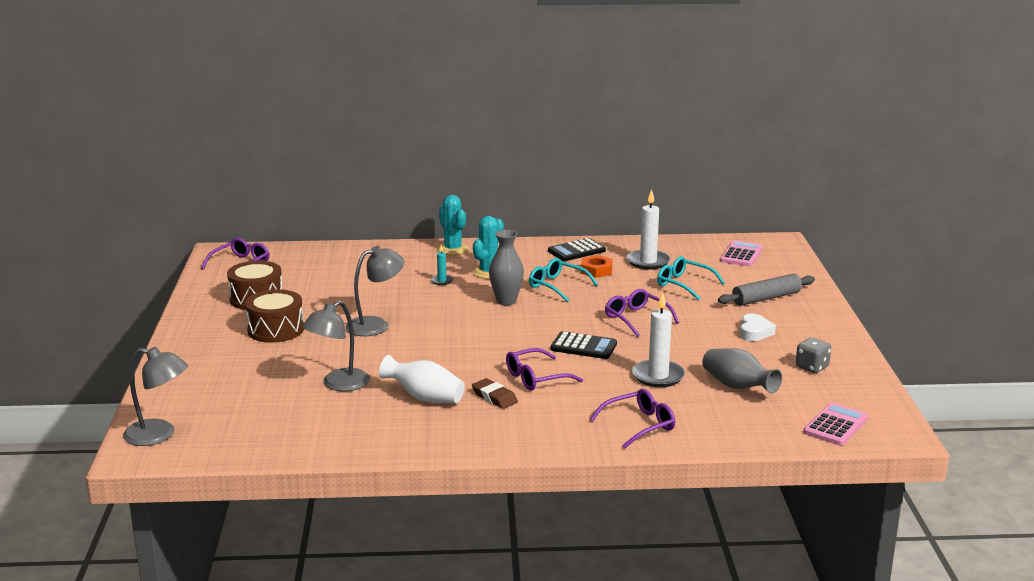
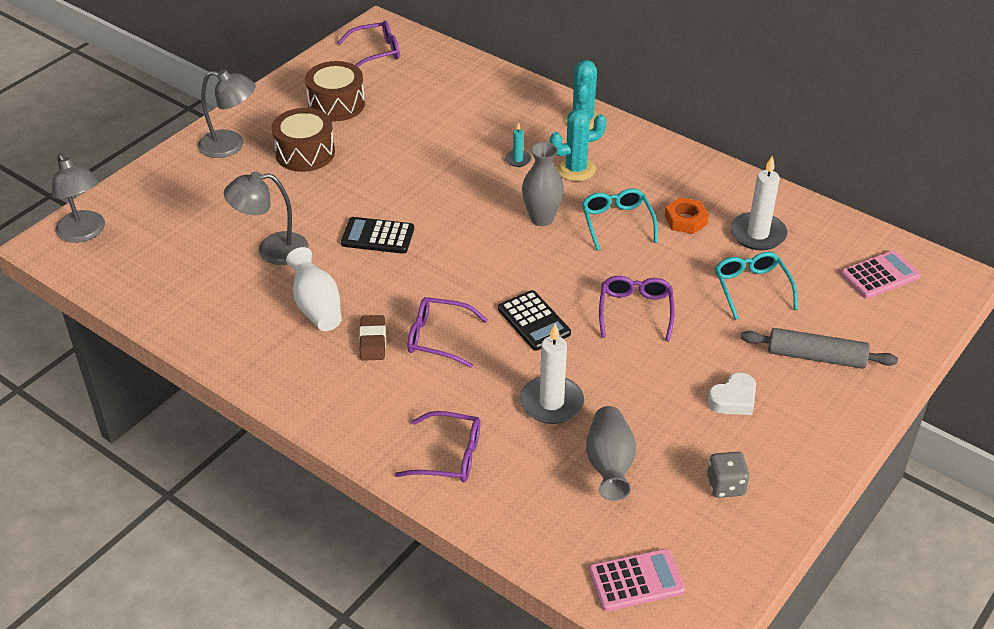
camera: 40 degrees right, 20 degrees up
(376, 325) = (390, 190): grey lamp -> grey lamp (231, 145)
(576, 251) = (702, 180): black calculator -> black calculator (378, 236)

